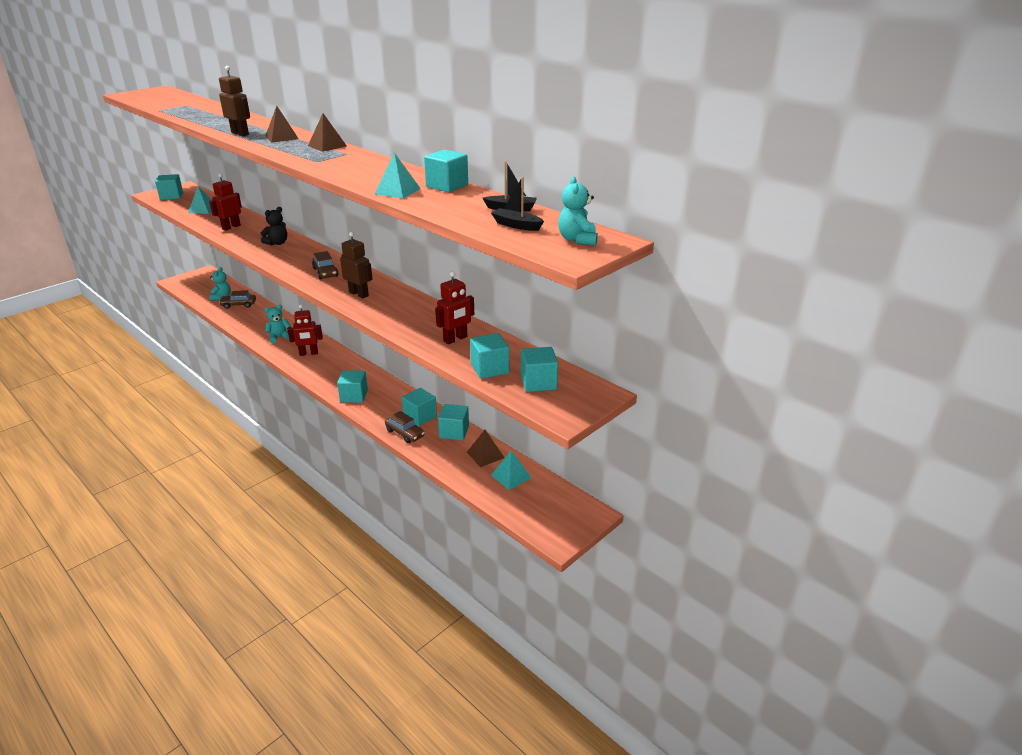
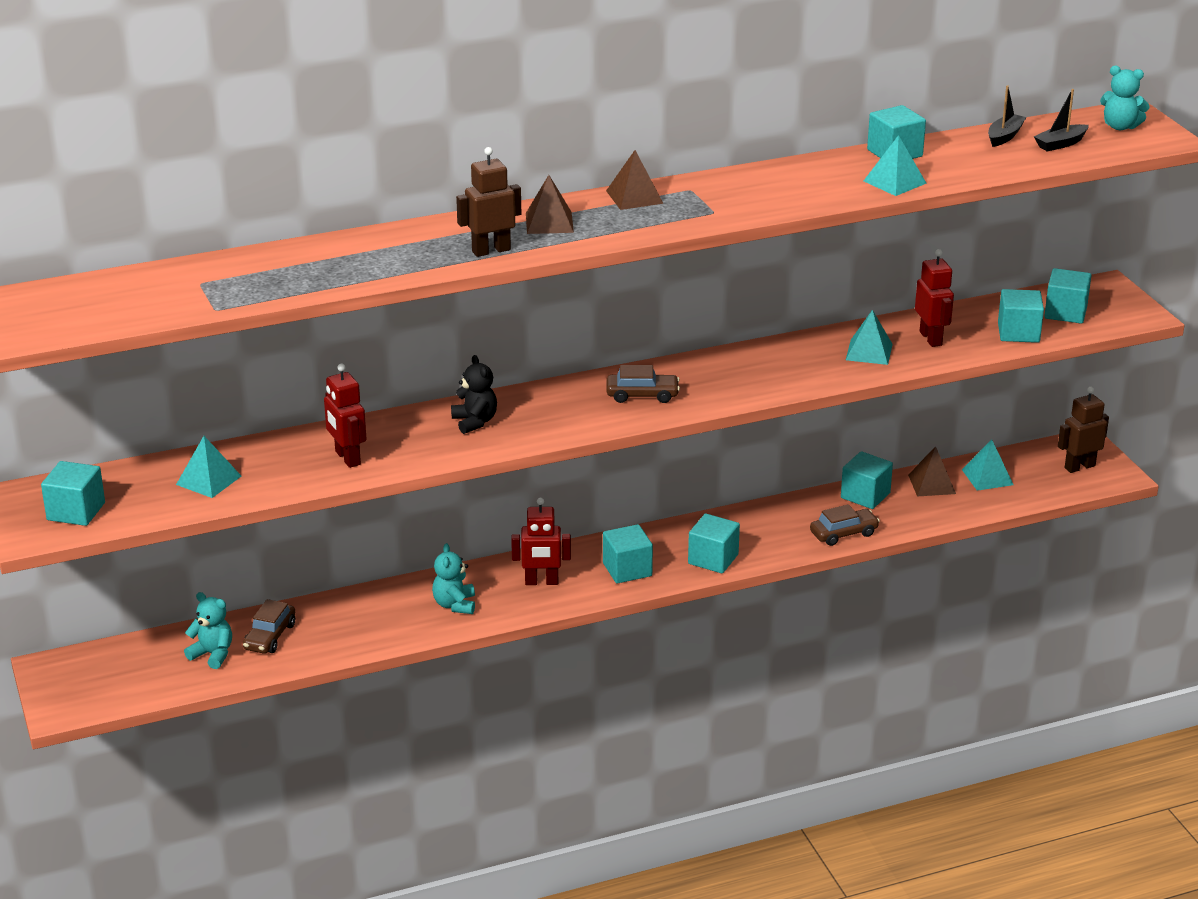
camera: 65 degrees left, 0 degrees up
(308, 353) = (541, 582): red robot -> red robot turned 75 degrees clockwise
(359, 294) = (744, 380): brown robot -> brown robot (1079, 467)
(420, 416) = (809, 514): turquoise cube -> turquoise cube (627, 569)
(421, 322) = (869, 352): none -> turquoise pyramid

